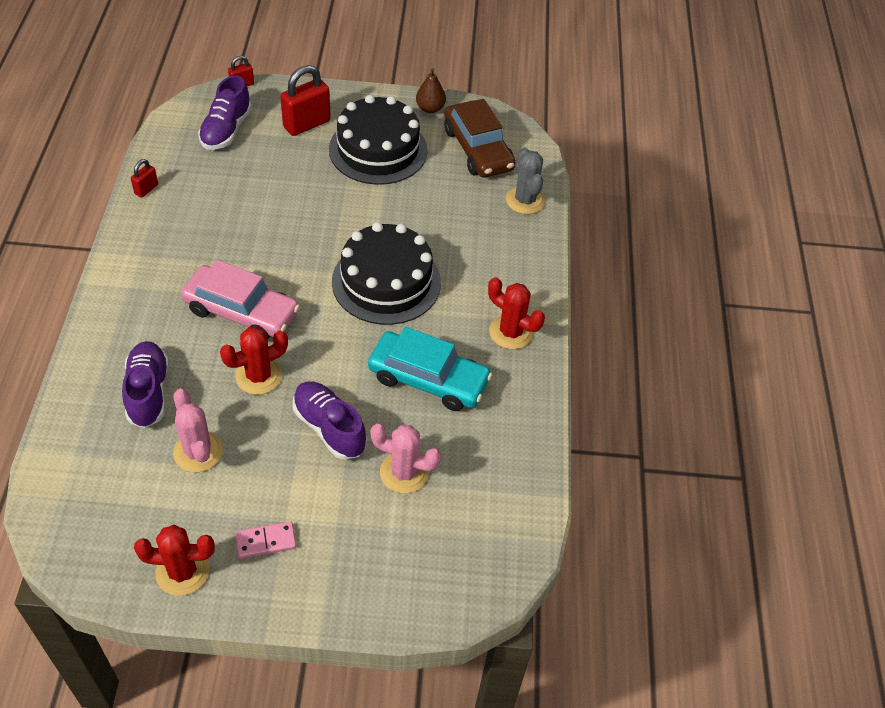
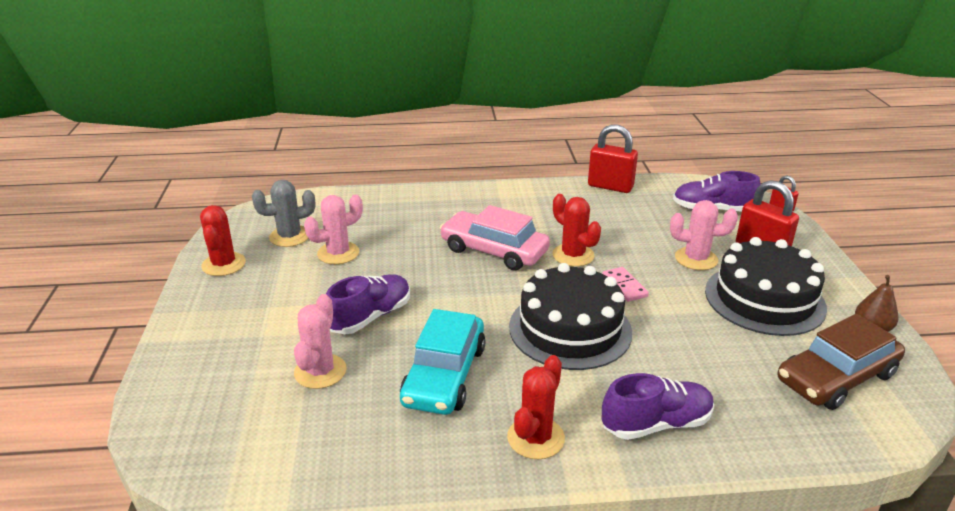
camera: 85 degrees right, 20 degrees down
(146, 189) = (610, 186): red padlock -> red padlock, size x1.96
(148, 392) = (394, 222): purple shoe -> purple shoe (656, 424)
(241, 311) = (494, 250): pink car -> pink car turned 105 degrees clockwise
(258, 376) = (423, 270): red cactus -> red cactus (573, 255)
(266, 541) = (247, 299): pink domino -> pink domino (624, 286)
(307, 170) = (696, 259): none -> pink cactus
(525, 200) = (777, 432): grey cactus -> grey cactus (290, 236)

